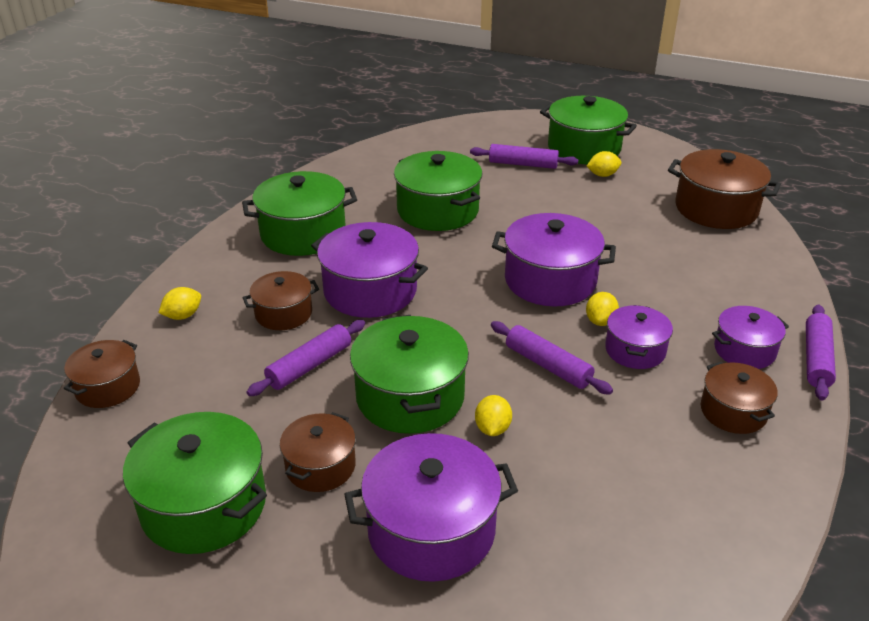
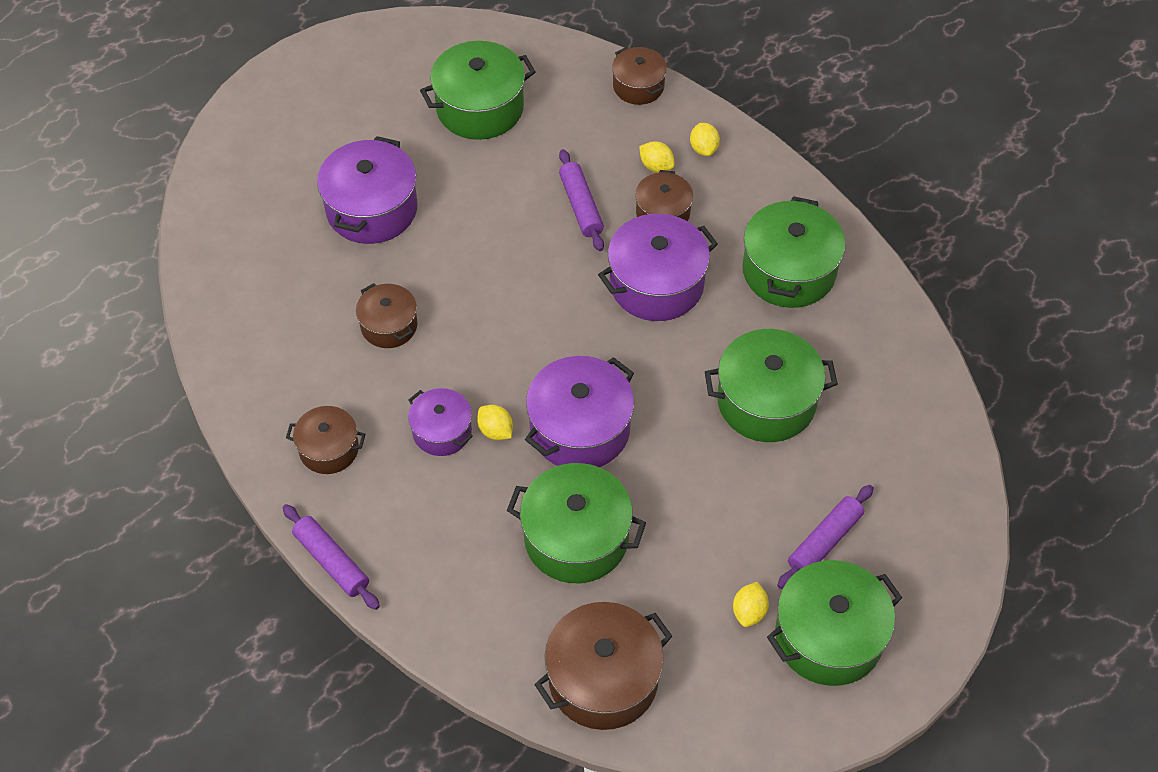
camera: 120 degrees right, 20 degrees up
(320, 466) = (469, 175): brown pot -> brown pot (389, 325)
(410, 397) = (500, 252): green pot -> green pot (576, 538)
(492, 428) = (430, 285): yellow lemon -> yellow lemon (656, 166)
(548, 365) = (469, 358): purple rolling pin -> none
(744, 350) = (382, 514): purple pot -> none

